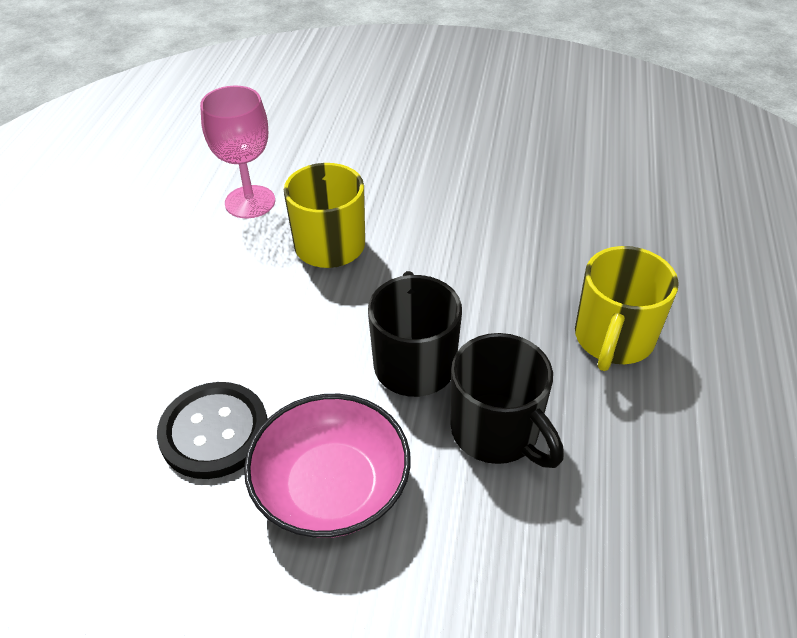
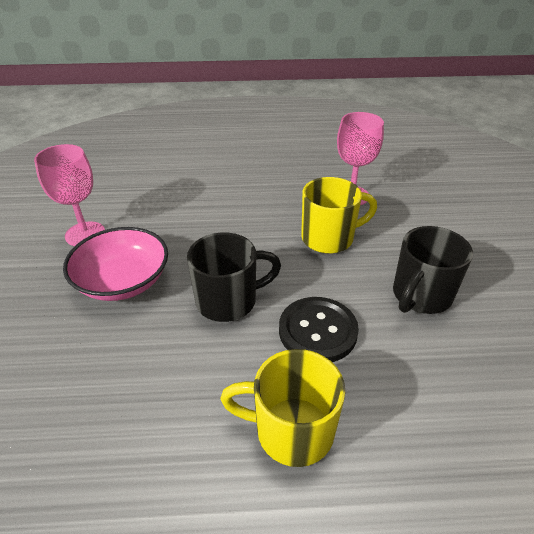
camera: 75 degrees right, 5 degrees down
(177, 547) = (85, 234): none -> pink goblet
(214, 432) = (158, 228): black button -> black button (317, 331)
(497, 432) = (173, 356): black mug -> black mug (420, 296)

